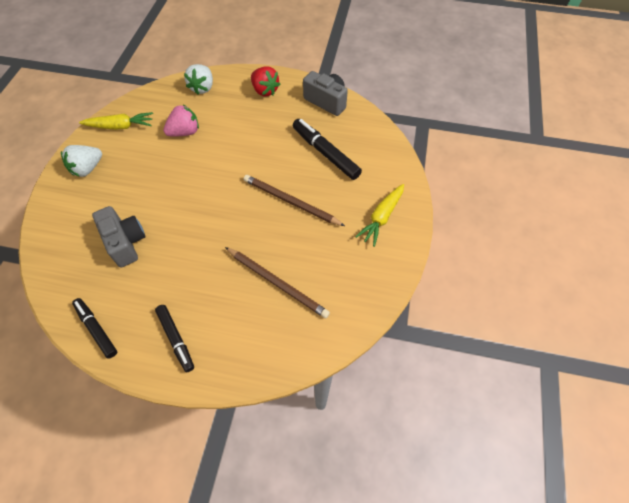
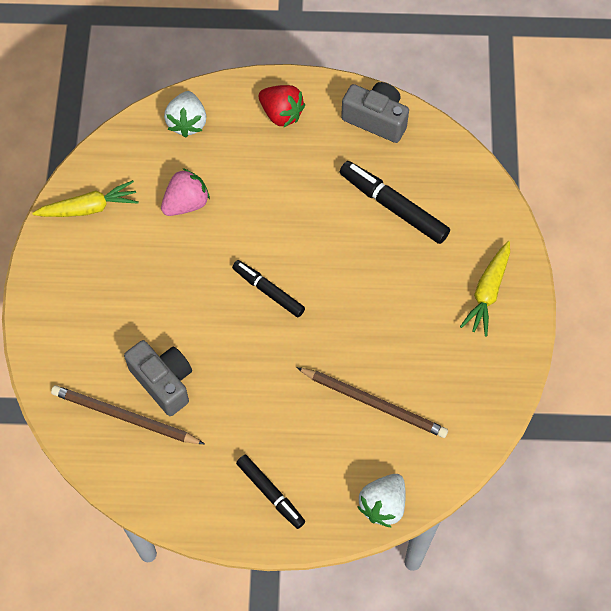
camera: 10 degrees left, 5 degrees up
(87, 168) = (69, 283): white strawberry -> white strawberry (383, 505)
(96, 329) = (169, 498): black marker -> black marker (268, 291)
(290, 202) = (363, 288): brown pencil -> brown pencil (124, 417)

